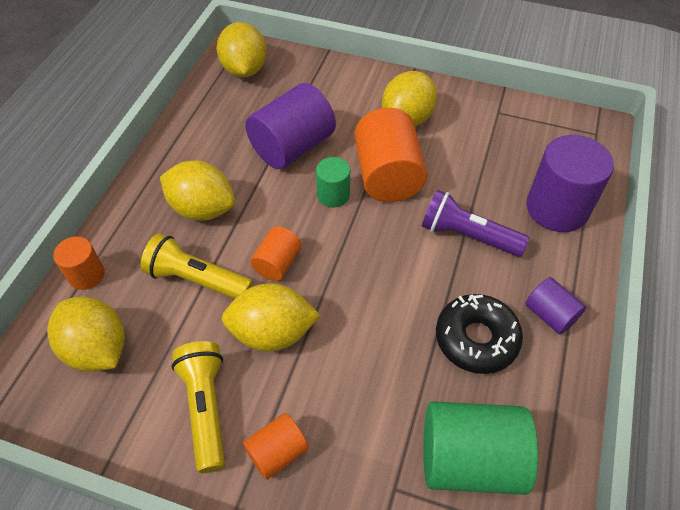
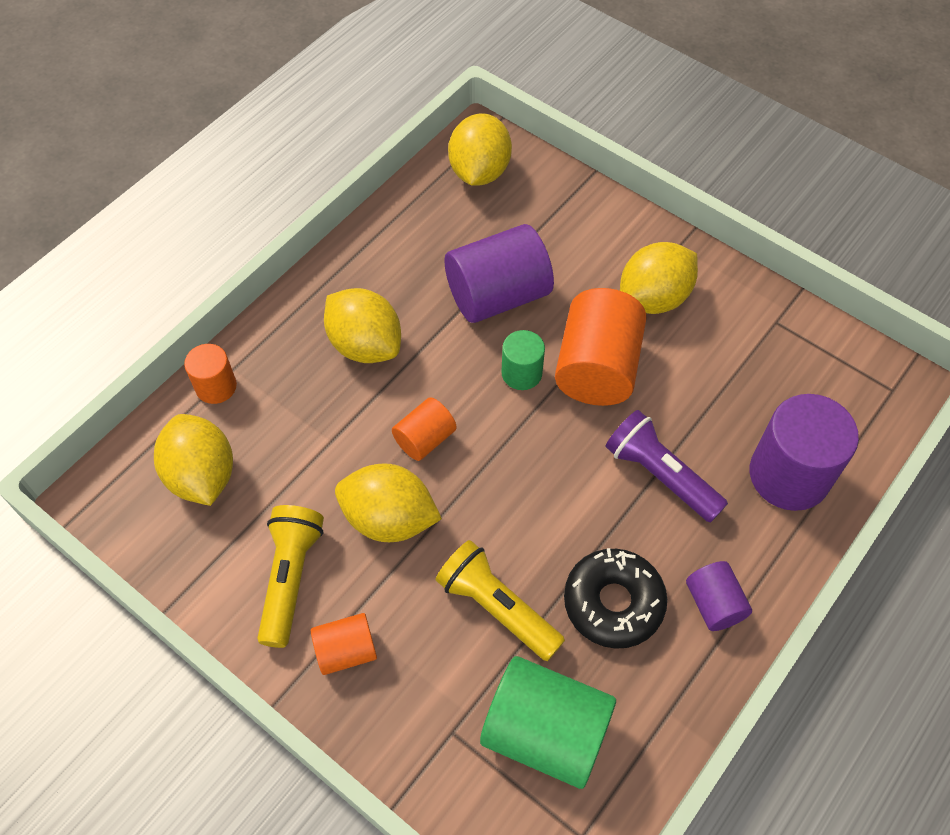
camera: 20 degrees right, 5 degrees up
(197, 279) = (331, 429): yellow flashlight -> yellow flashlight (497, 607)

